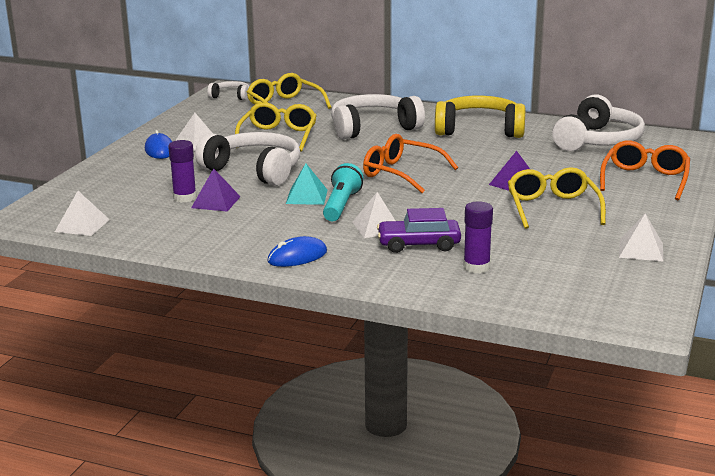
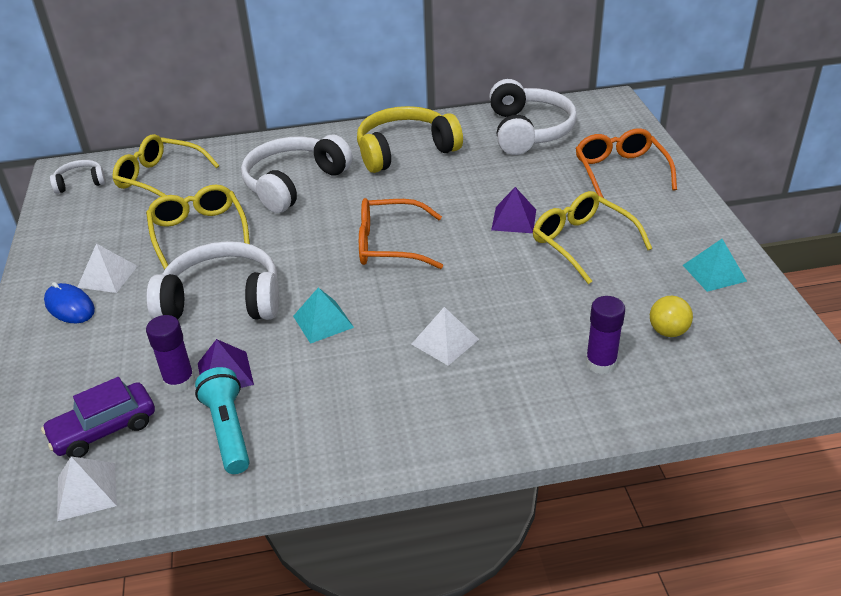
camera: 30 degrees left, 15 degrees up
(297, 256) = (406, 429): blue mouse -> none
(341, 205) = (374, 321): turquoise flashlight -> turquoise flashlight (228, 430)
(419, 244) = (513, 352): purple car -> purple car (104, 429)
(553, 267) = (668, 331): none -> yellow ball
(641, 250) = (714, 273): white pyramid -> turquoise pyramid

